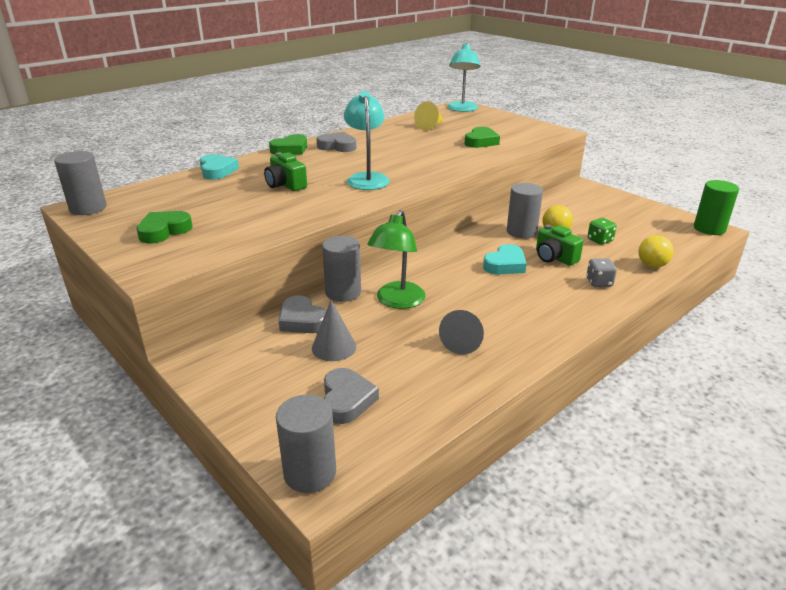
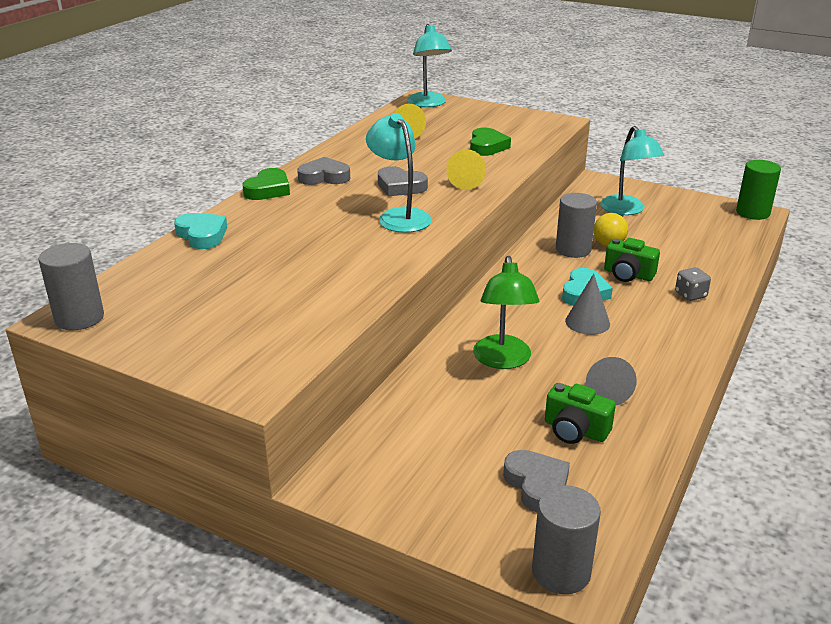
camera: 20 degrees left, 0 degrees up
(164, 231) = (216, 330): green heart -> none
(285, 185) = (309, 241): green camera -> green camera (575, 430)
(302, 320) = (415, 406): grey heart -> grey heart (400, 187)
(334, 347) = (476, 429): grey cone -> grey cone (587, 322)
(343, 292) = (435, 362): grey cylinder -> none
(442, 163) = (467, 182): none -> yellow cone
(592, 210) = (626, 210): none -> turquoise lamp
(600, 240) = (658, 245): green dice -> none
(652, 265) = (727, 265): yellow ball -> none

